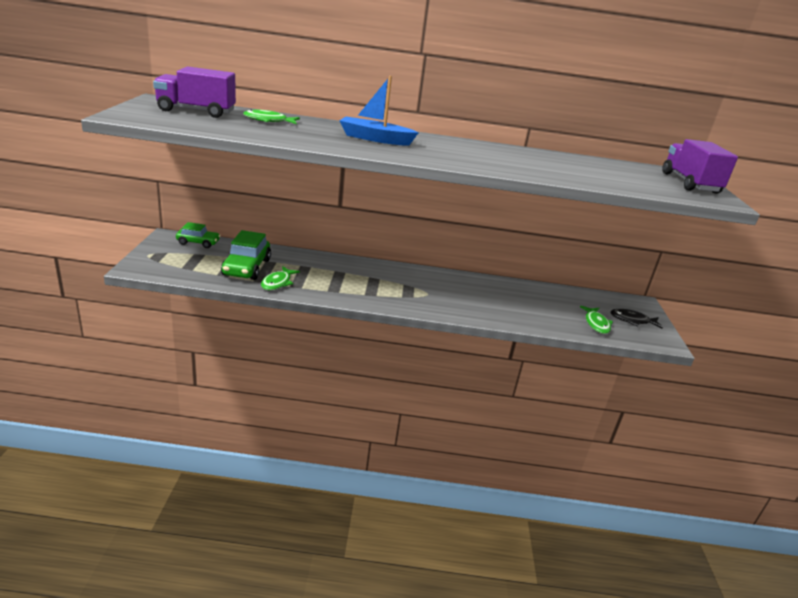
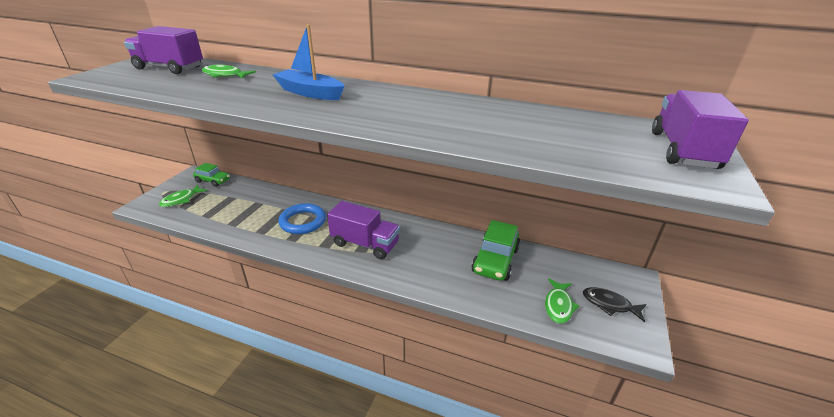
camera: 20 degrees right, 5 degrees up
(246, 267) = (232, 209): green car -> green car (495, 260)
(277, 283) = (246, 227): green fish -> green fish (181, 200)
(332, 276) = (303, 221): none -> blue ring
(408, 290) = (365, 244): none -> purple truck

